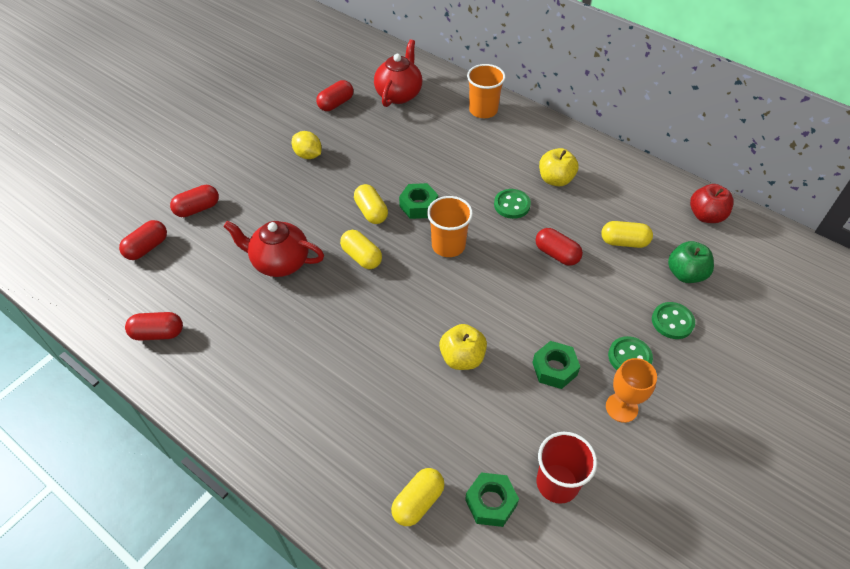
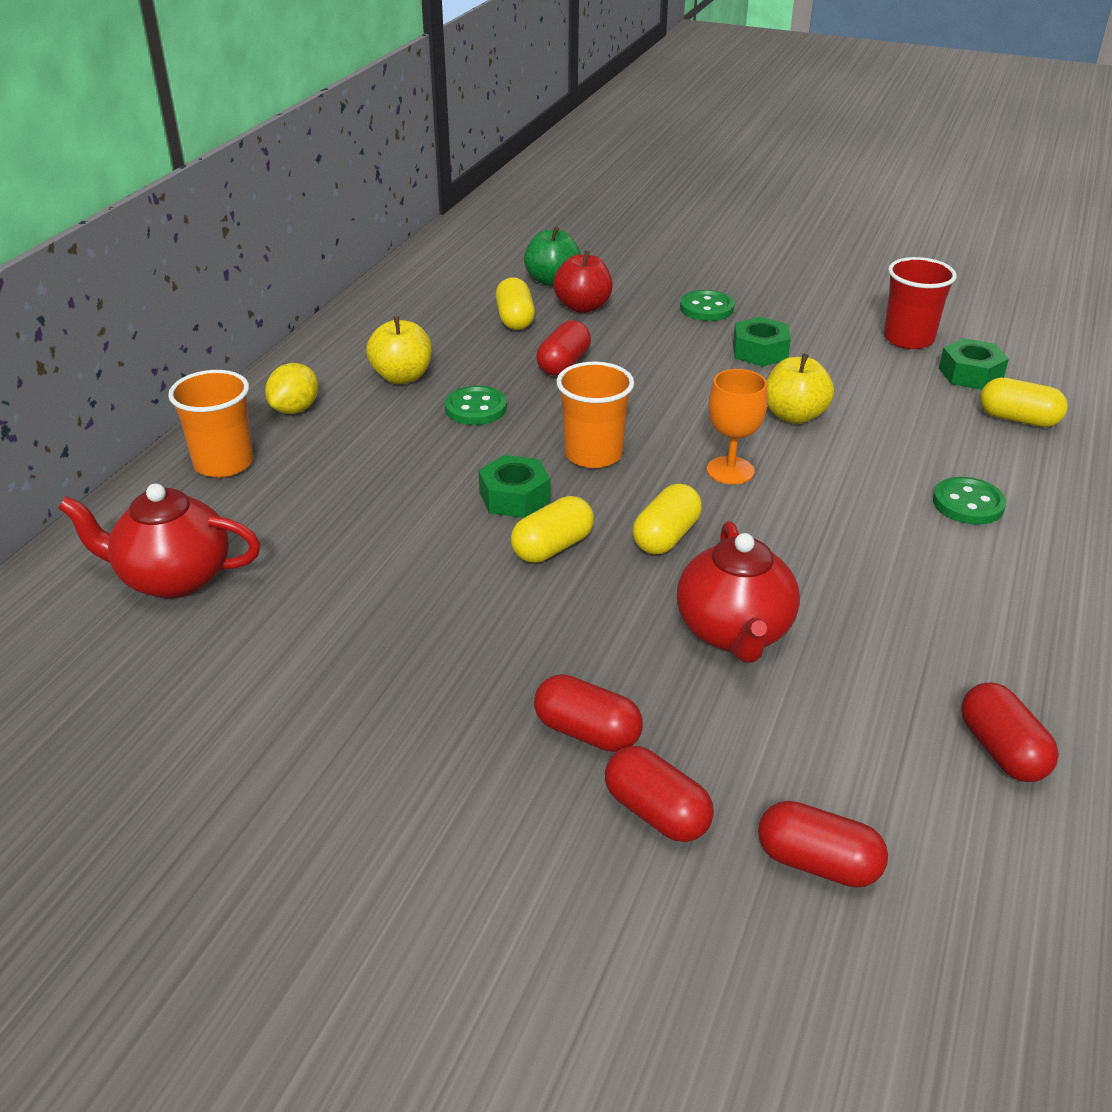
camera: 105 degrees left, 15 degrees down
(308, 155) = (414, 671): yellow lemon -> yellow lemon (295, 409)
(336, 104) = (216, 670): red capsule -> red capsule (587, 732)
(621, 407) = (781, 310): orange goblet -> orange goblet (730, 470)
(672, 321) = (635, 286): green button -> green button (968, 504)
(706, 216) = (440, 270): red apple -> red apple (583, 307)

